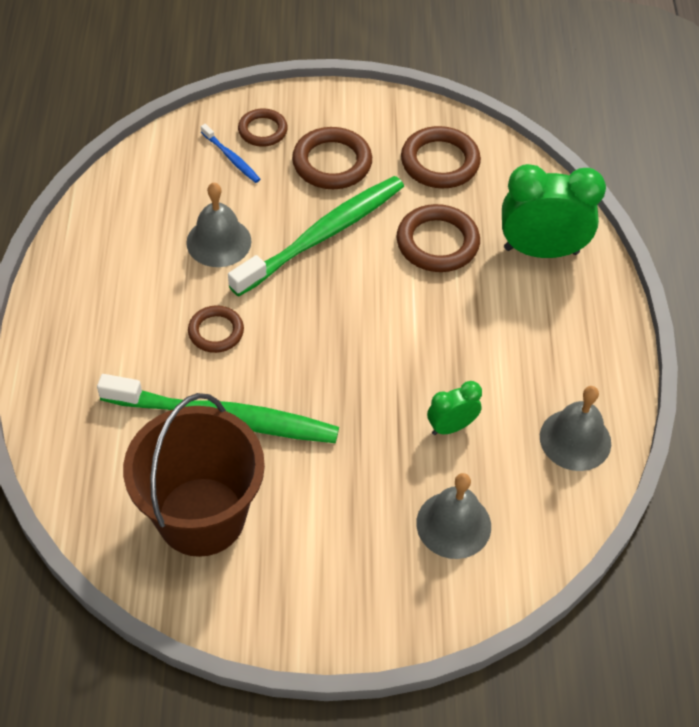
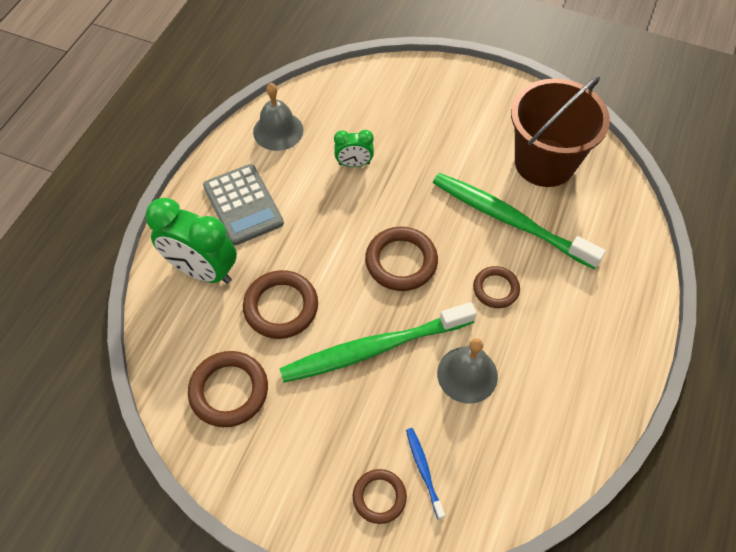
camera: 155 degrees left, 5 degrees up
(332, 163) = (329, 427): brown ring -> brown ring (401, 261)
(453, 524) = (385, 109): grey bell -> none
(550, 331) = (243, 205): none -> grey calculator

